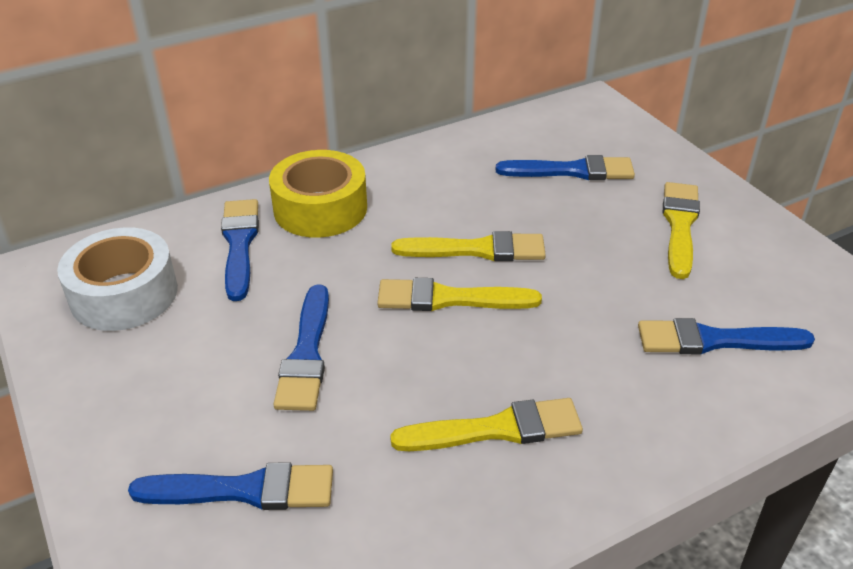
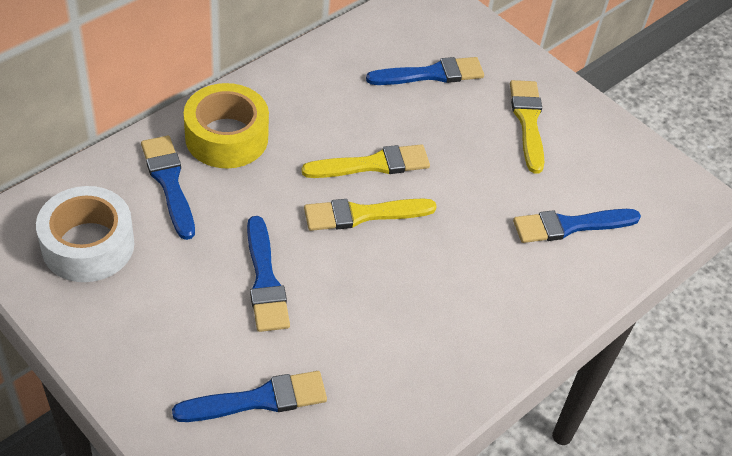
camera: 20 degrees left, 10 degrees up
(495, 429) = (428, 323): yellow brush -> none

